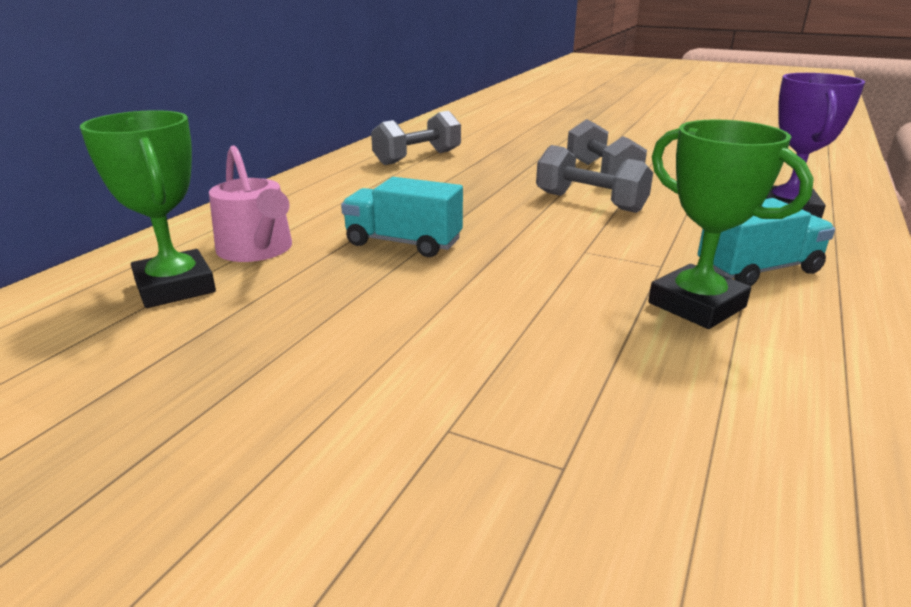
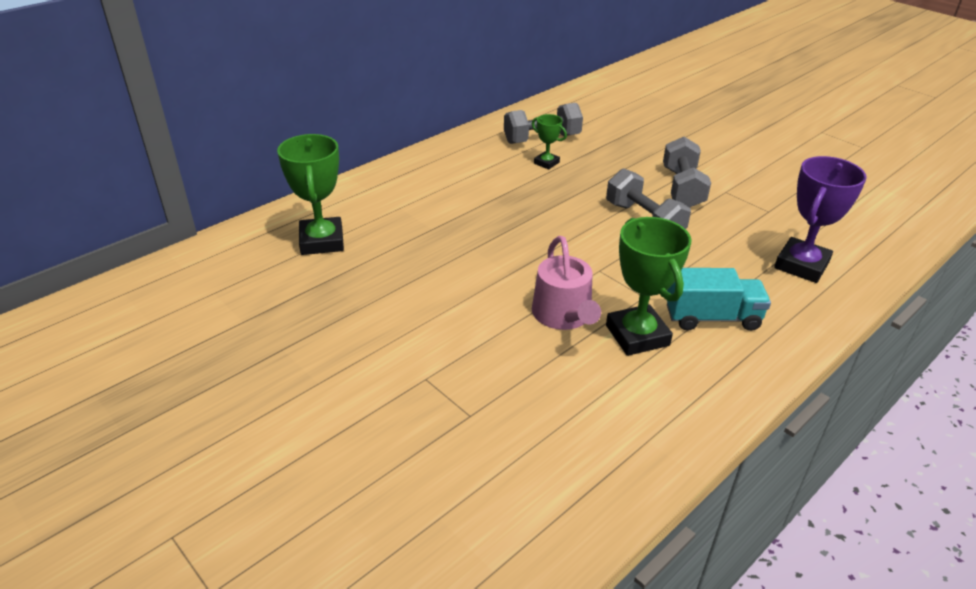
camera: 20 degrees right, 10 degrees up
(257, 250) = (381, 219): pink watering can -> pink watering can (564, 315)
(403, 243) = (478, 234): turquoise truck -> none
(438, 174) = (546, 163): none -> green trophy

